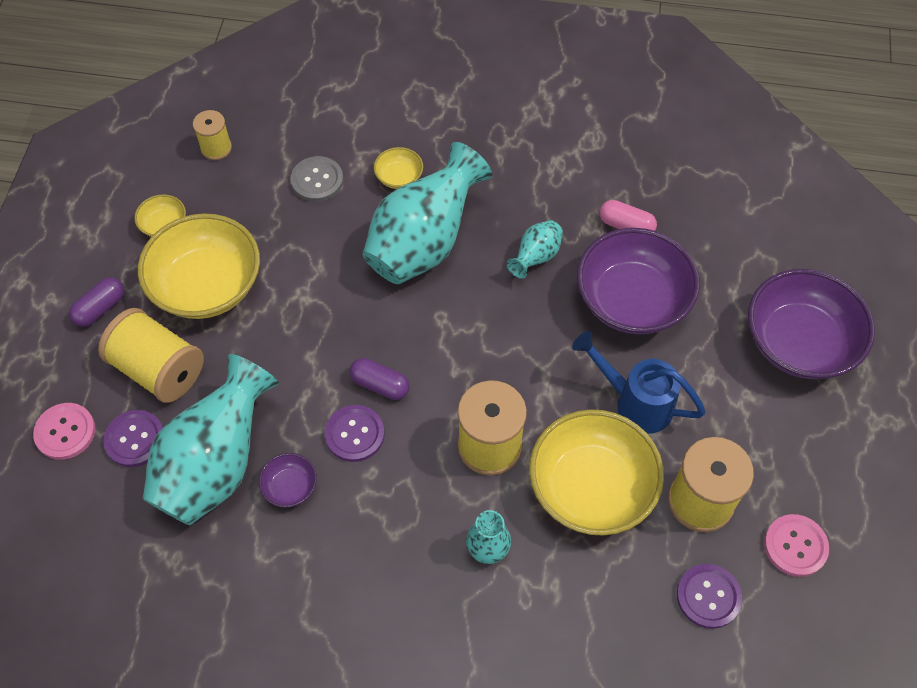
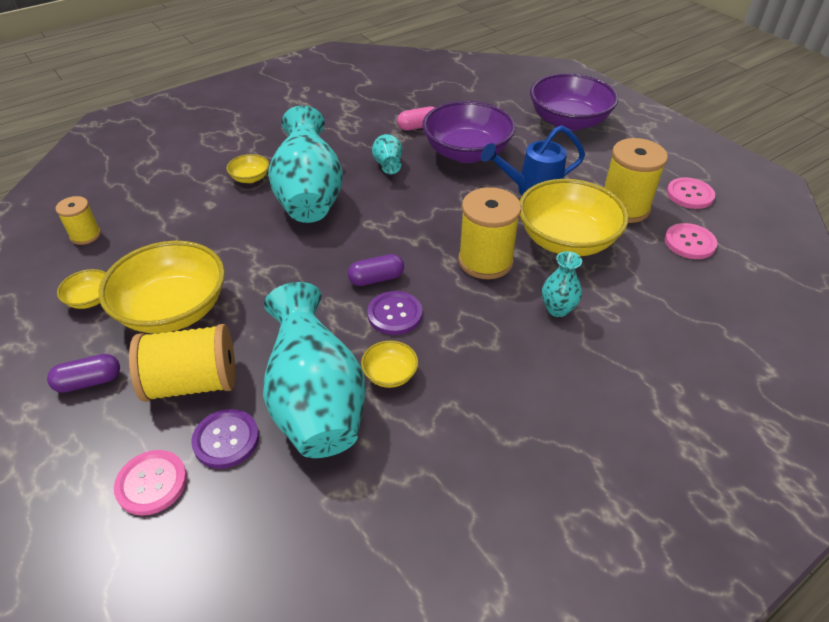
camera: 45 degrees left, 15 degrees down
(100, 308) = (89, 381): purple capsule -> purple capsule turned 75 degrees clockwise
(290, 487) = (390, 374): purple bowl -> yellow bowl
(317, 180) = (191, 209): grey button -> none
(708, 596) = (689, 242): purple button -> pink button

